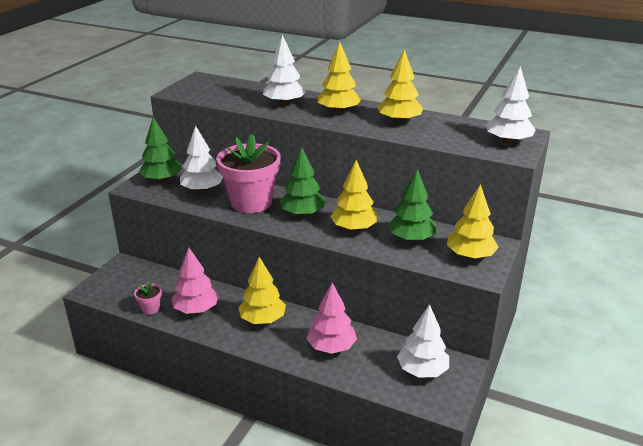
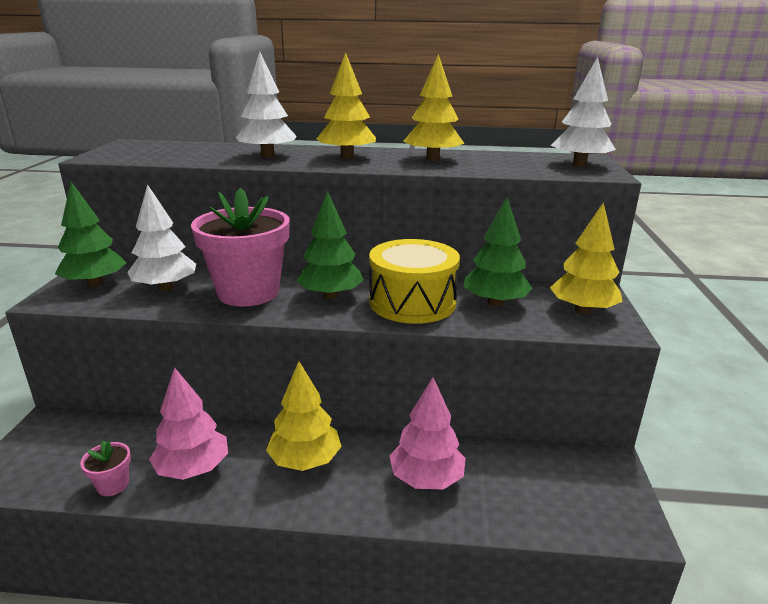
camera: 20 degrees left, 5 degrees down
(354, 228) = (412, 302): yellow tree -> yellow drum
(422, 370) = (567, 482): white tree -> none

